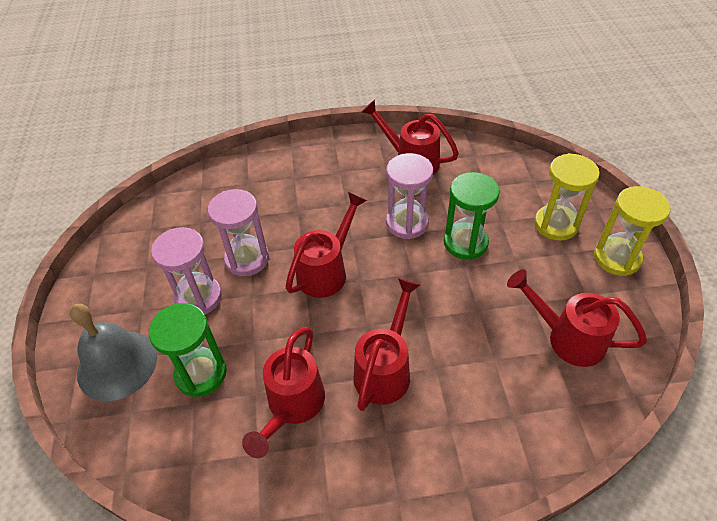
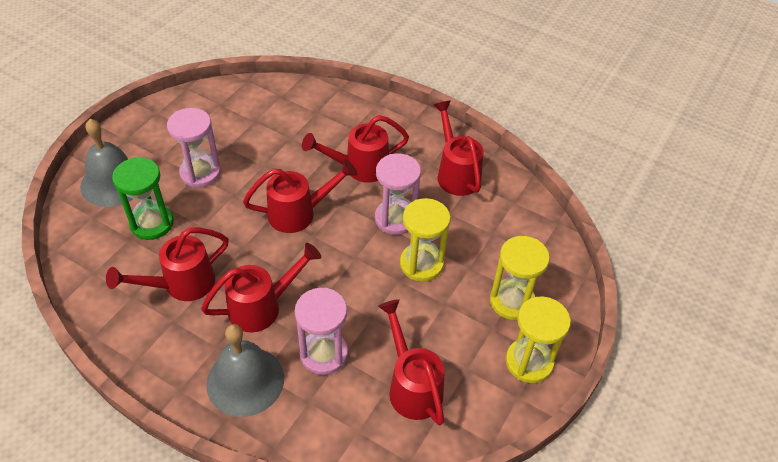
camera: 35 degrees right, 0 degrees up
(247, 259) = (257, 168): pink hourglass -> pink hourglass (324, 354)
(334, 203) = (360, 168): none -> red watering can
(444, 442) = (245, 381): none -> grey bell
(465, 243) = (421, 264): green hourglass -> yellow hourglass

